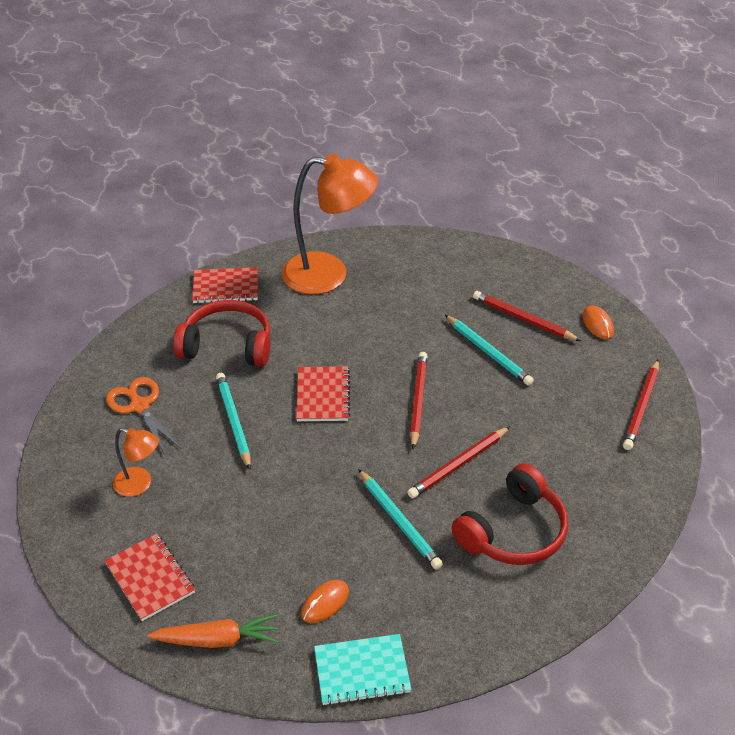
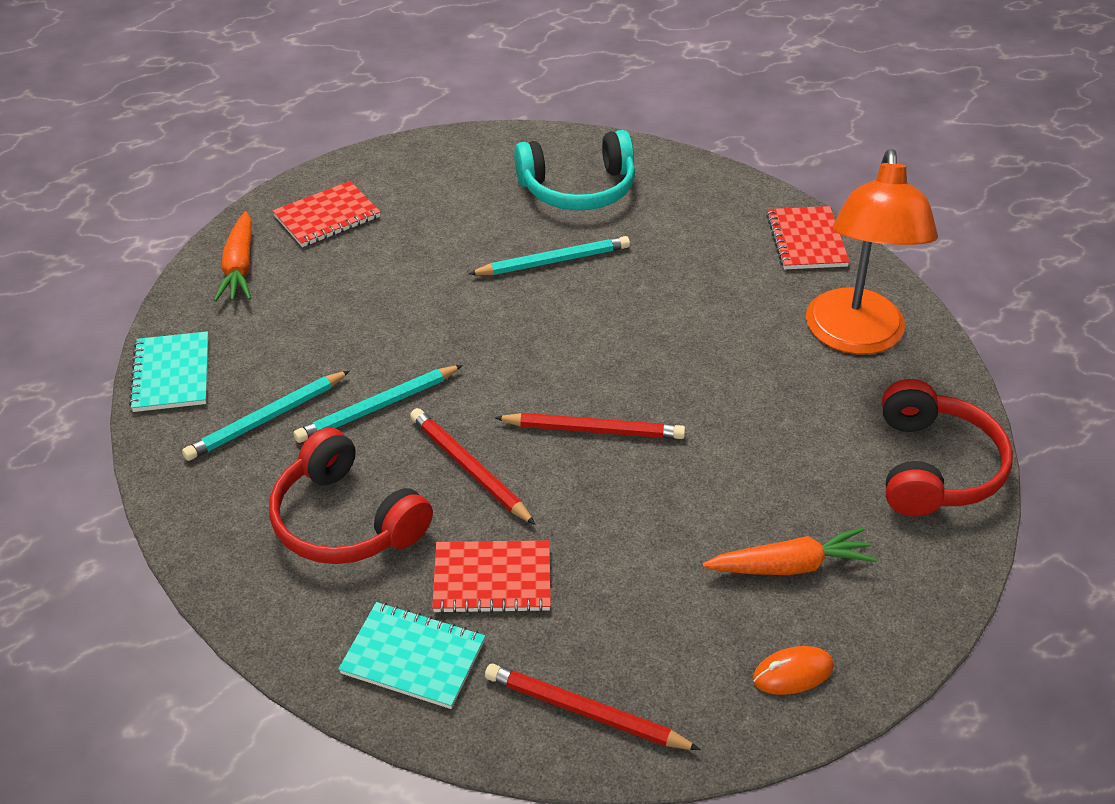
camera: 90 degrees right, 0 degrees up
(140, 406) = (578, 188): orange scissors -> turquoise headphones
(140, 484) = (457, 199): orange lamp -> none
(227, 345) = (689, 248): red headphones -> red headphones (933, 467)
(322, 395) = (600, 336): red notebook -> red notebook (492, 579)
(325, 603) = (268, 344): orange mouse -> none
(488, 352) = (703, 515): turquoise pencil -> turquoise pencil (266, 419)
(523, 319) = (790, 566): red pencil -> orange carrot
(621, 486) = (413, 657): none -> turquoise notebook

